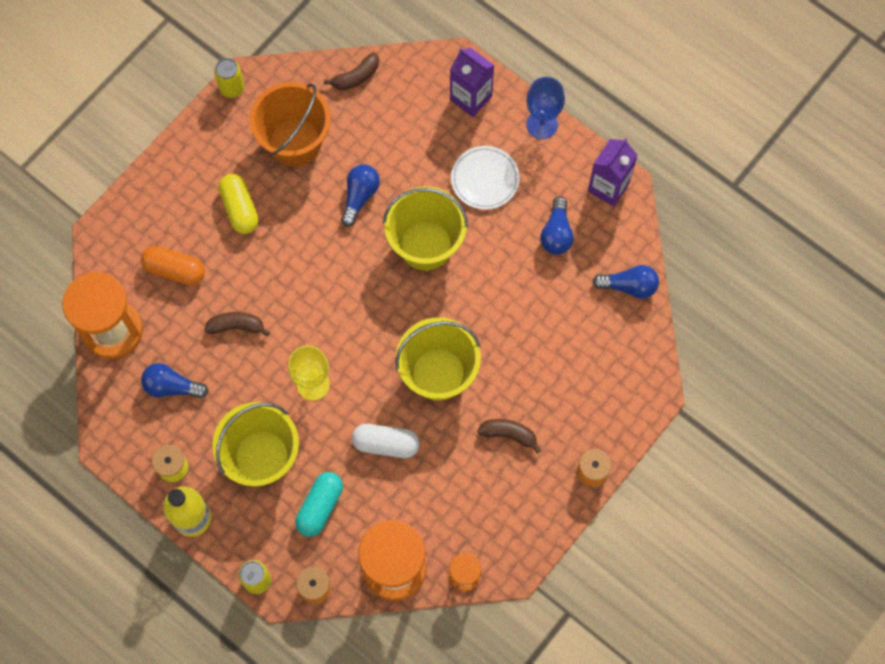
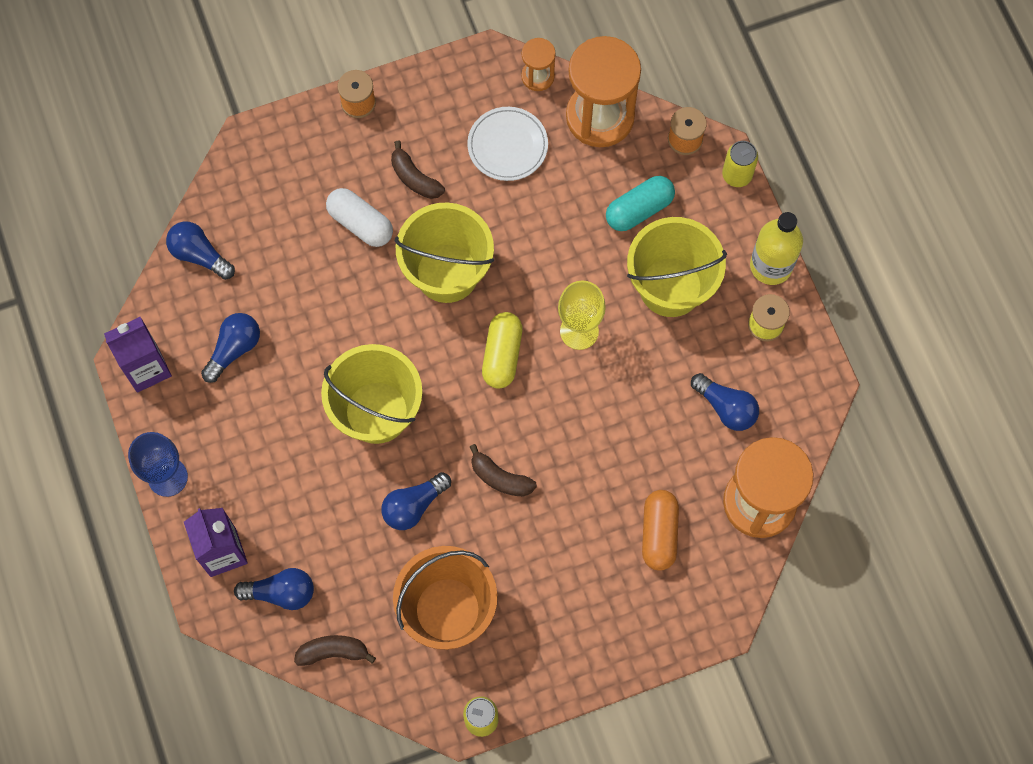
camera: 150 degrees left, 0 degrees up
(175, 270) = (659, 533): orange capsule -> orange capsule turned 45 degrees clockwise
(236, 326) = (625, 434): brown banana -> brown banana (500, 478)
(240, 209) = (552, 565): yellow capsule -> yellow capsule (502, 355)
(386, 444) = (540, 233): white capsule -> white capsule (360, 223)
(414, 94) = (281, 593): none -> blue light bulb
(485, 179) = (269, 450): white plate -> white plate (507, 145)

